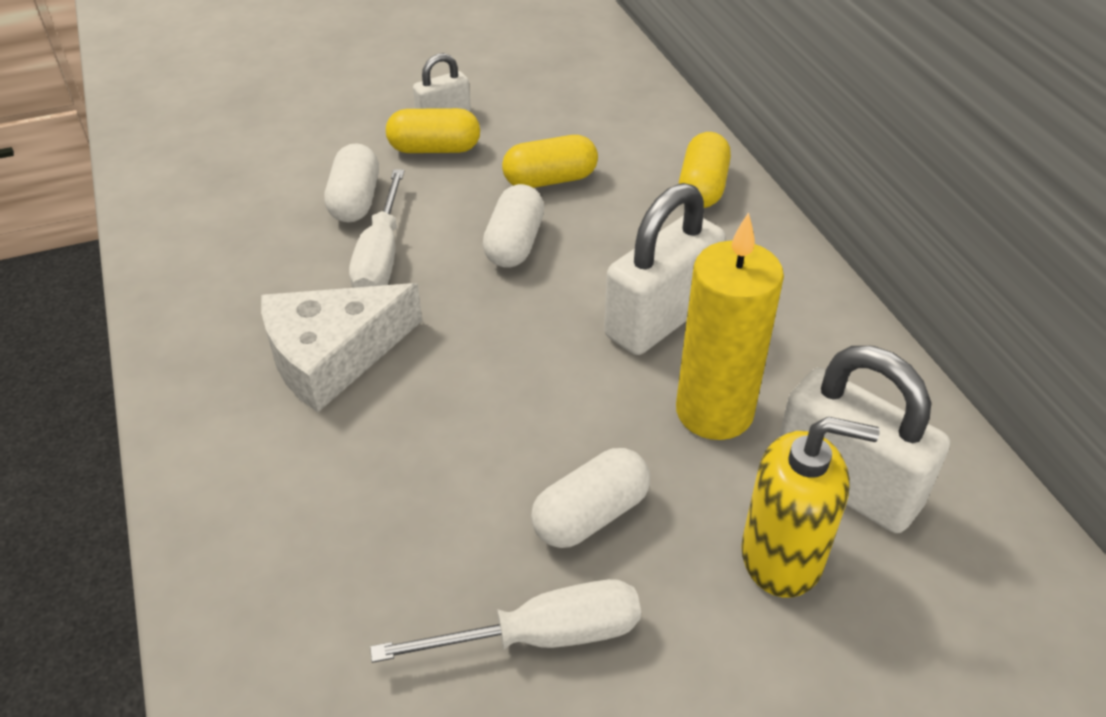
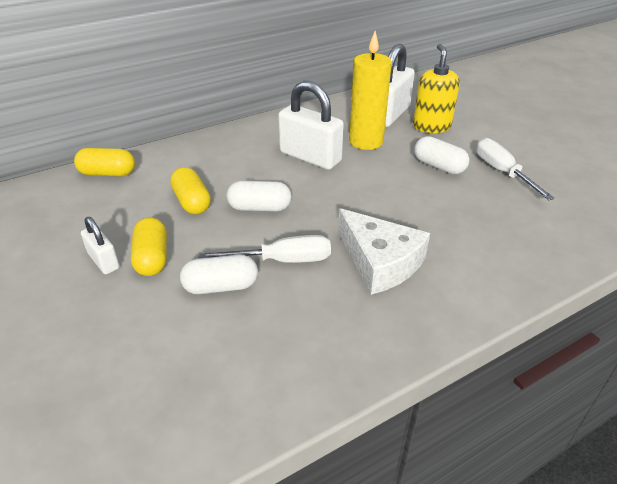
camera: 100 degrees left, 5 degrees down
(702, 188) = (198, 150): yellow capsule -> yellow capsule (108, 173)

